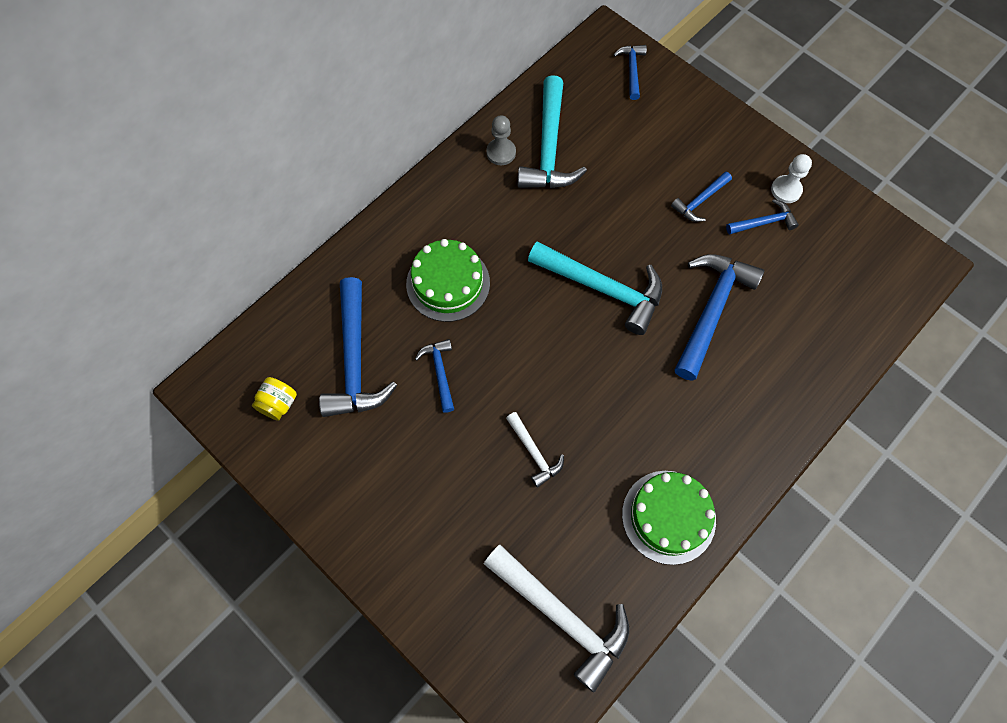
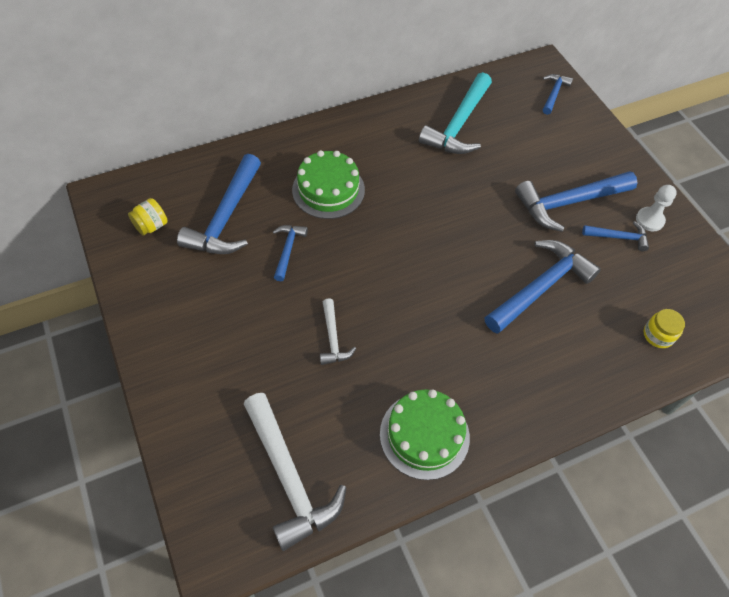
camera: 20 degrees right, 10 degrees down
(501, 153) = (418, 115): grey pawn -> none
(603, 288) = (454, 238): turquoise hammer -> none
(700, 201) = (568, 203): blue hammer -> blue hammer, size x1.94
(840, 317) = (658, 335): none -> yellow jar

